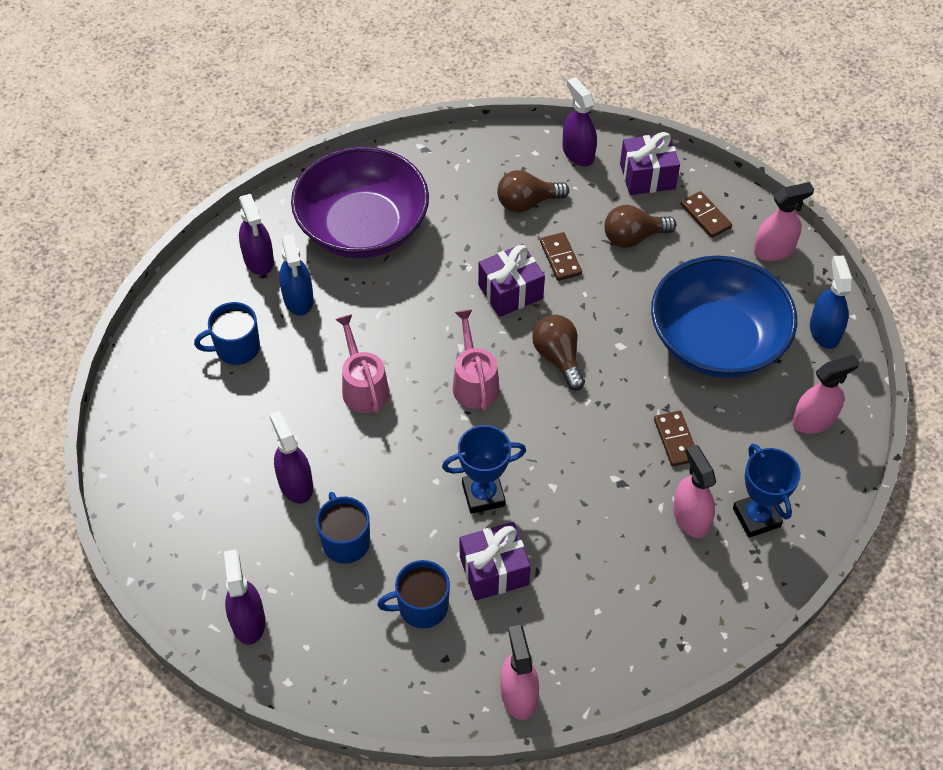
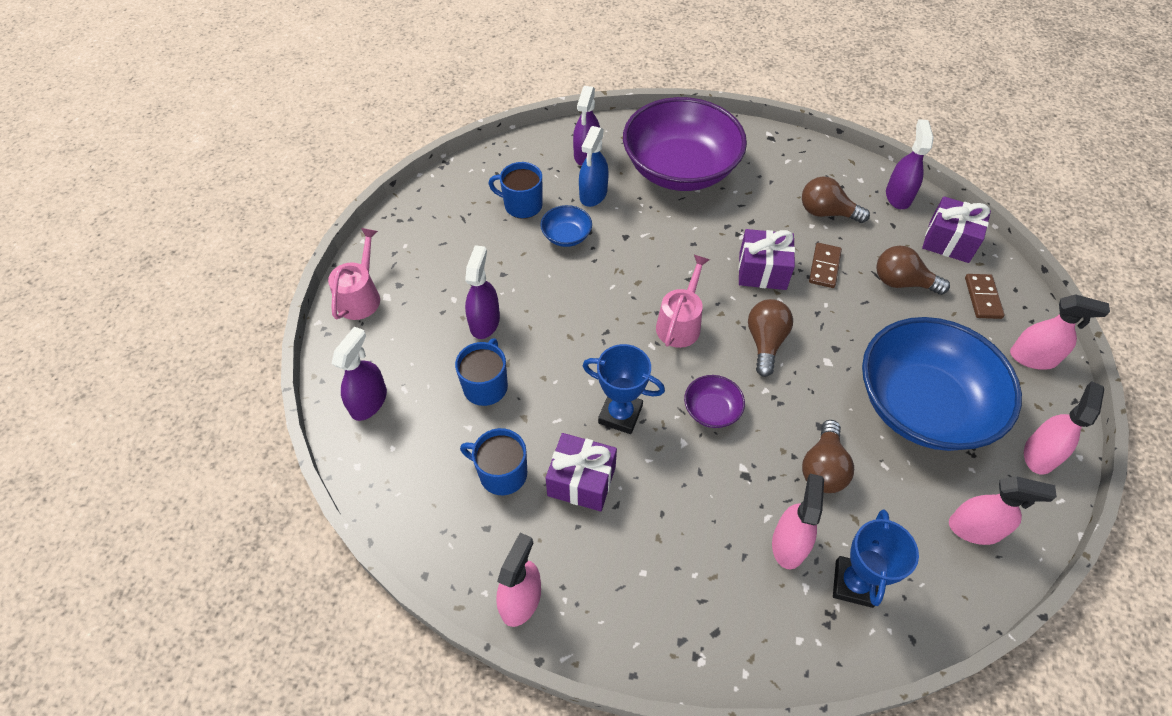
camera: 35 degrees right, 0 degrees up
(306, 356) = (566, 236): none -> blue bowl
(363, 387) = (591, 280): pink watering can -> pink watering can (361, 297)
(556, 445) = (711, 410): none -> purple bowl
(676, 440) = (823, 468): brown domino -> brown light bulb
(824, 331) = (1039, 454): blue spray bottle -> pink spray bottle

